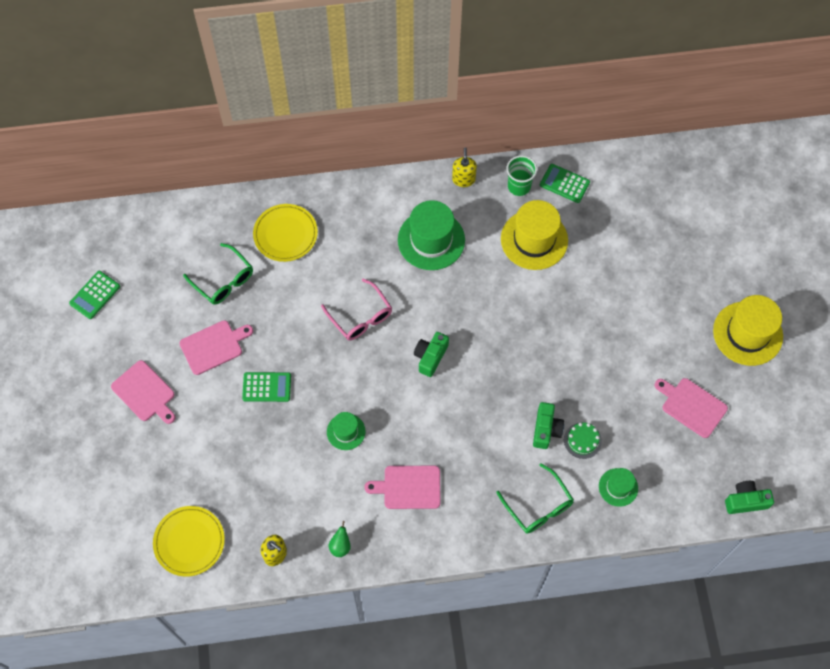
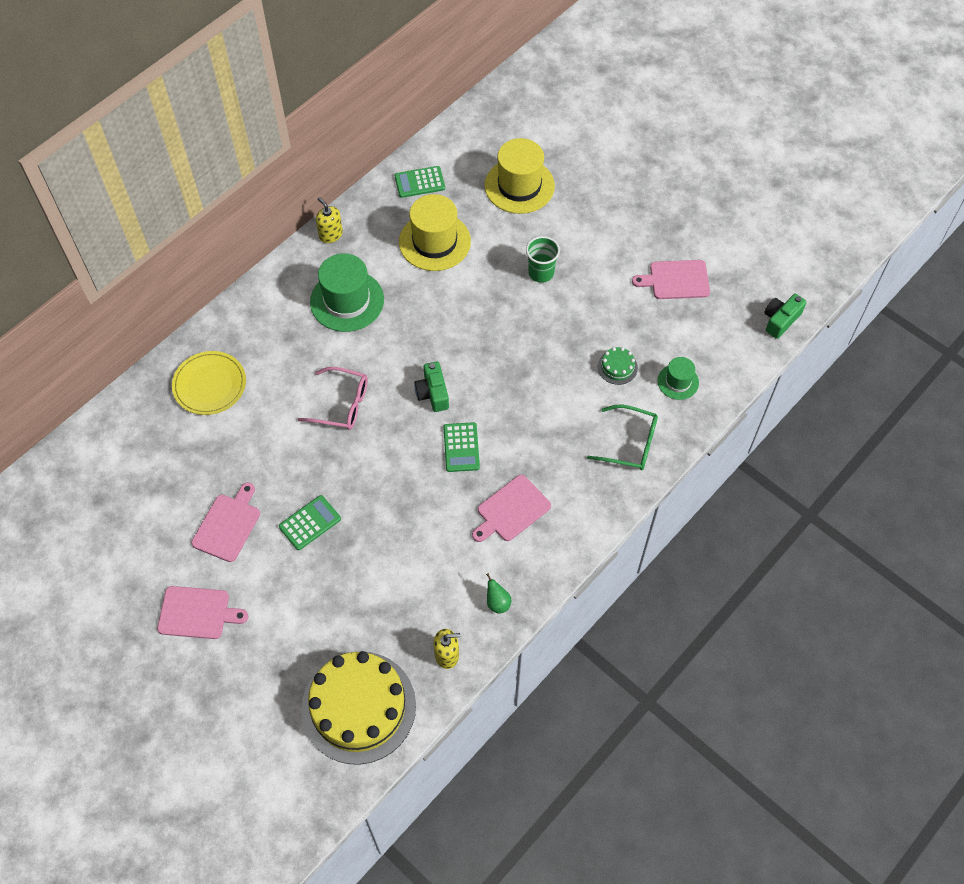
camera: 40 degrees left, 5 degrees down
(95, 295) = (67, 565): green calculator -> green calculator (461, 447)
(189, 542) = (358, 707): yellow plate -> yellow cake
(224, 280) = (186, 463): green glasses -> none
(346, 431) = (415, 506): green hat -> none
(519, 186) = (383, 209): green cup -> green cup (541, 273)
(546, 429) = (581, 380): green camera -> none
(747, 333) = (667, 197): yellow hat -> yellow hat (519, 186)

